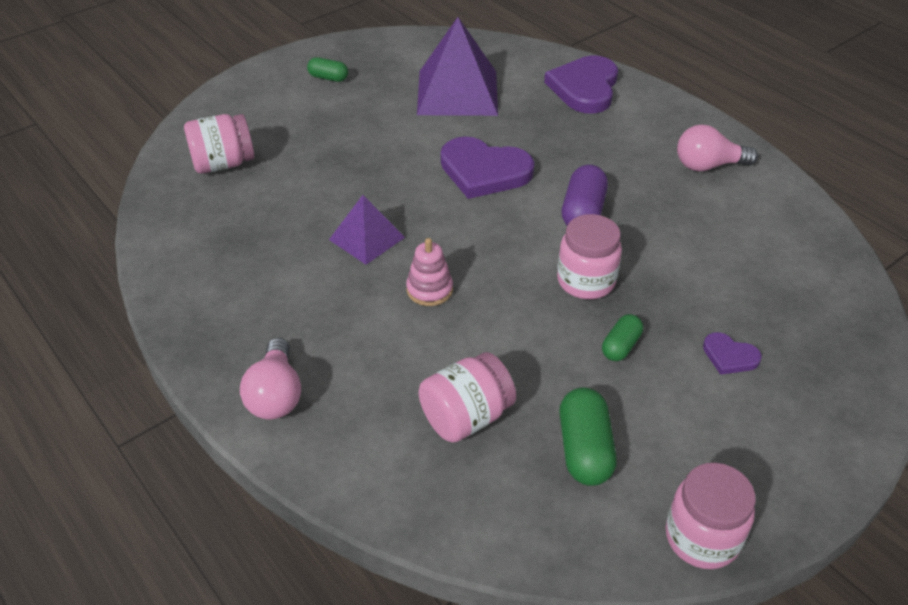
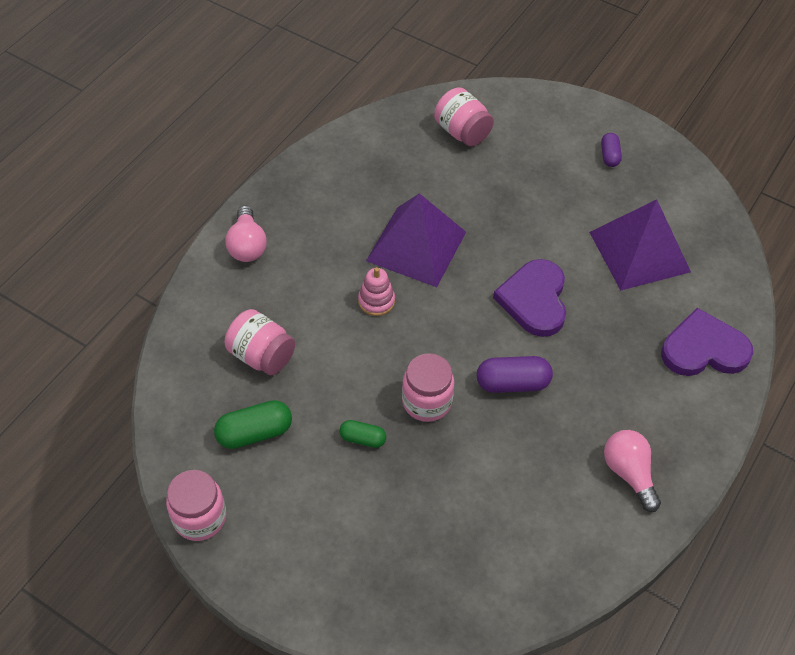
camera: 70 degrees right, 10 degrees up
(276, 395) = (247, 245): pink light bulb -> pink light bulb turned 75 degrees counterclockwise
(328, 78) = (609, 156): green capsule -> purple capsule
(367, 238) = (416, 246): purple pyramid -> purple pyramid, size x1.75
(729, 356) = (379, 518): purple heart -> none

